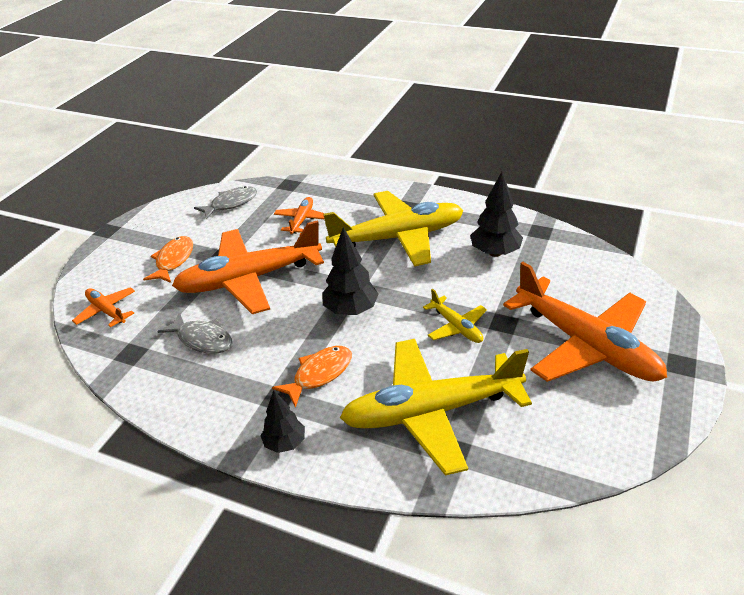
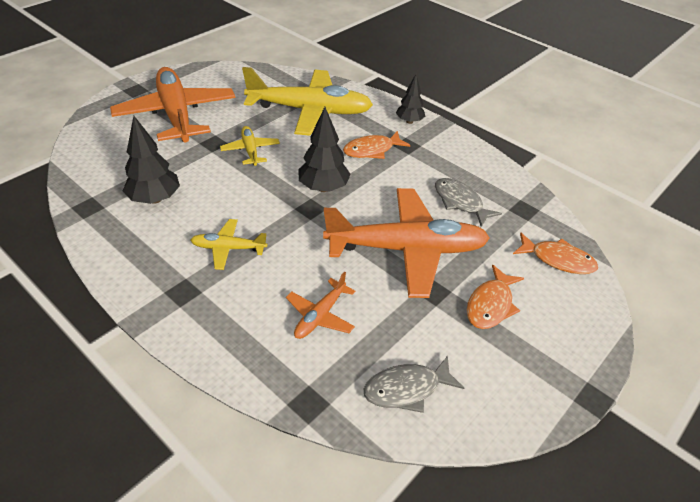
camera: 165 degrees left, 5 degrees up
(106, 311) = (557, 260): orange plane -> orange fish
(398, 237) = (228, 248): yellow plane -> yellow plane, size x0.46

